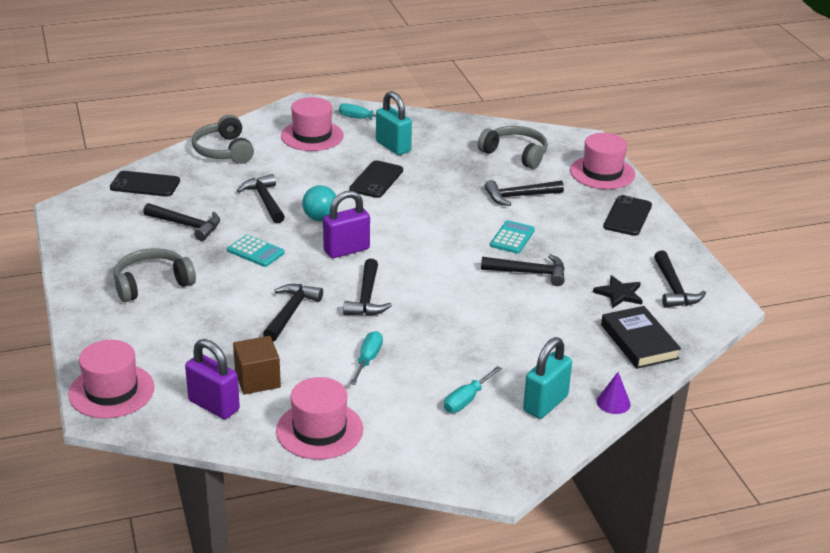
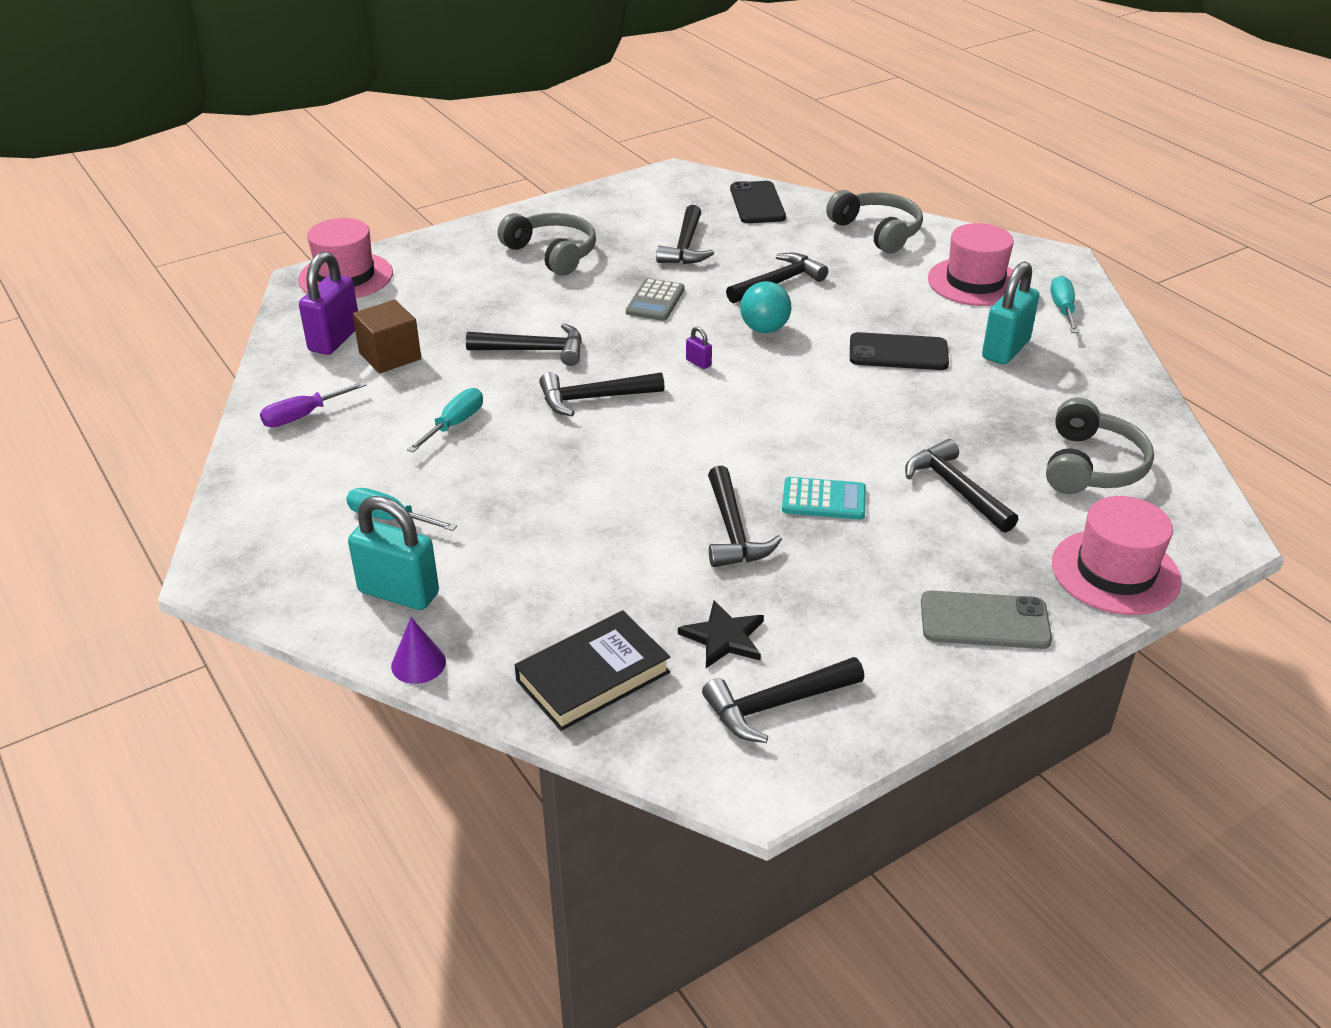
camera: 75 degrees right, 5 degrees up
(224, 151) = (877, 232): grey headphones -> grey headphones turned 90 degrees clockwise
(255, 252) = (655, 301): turquoise calculator -> grey calculator
(319, 430) = (303, 416): pink hat -> purple screwdriver
(346, 250) = (698, 363): purple padlock -> purple padlock, size x0.42
(368, 360) = (454, 424): turquoise screwdriver -> turquoise screwdriver turned 60 degrees counterclockwise
(627, 216) = (984, 621): black phone -> grey phone

